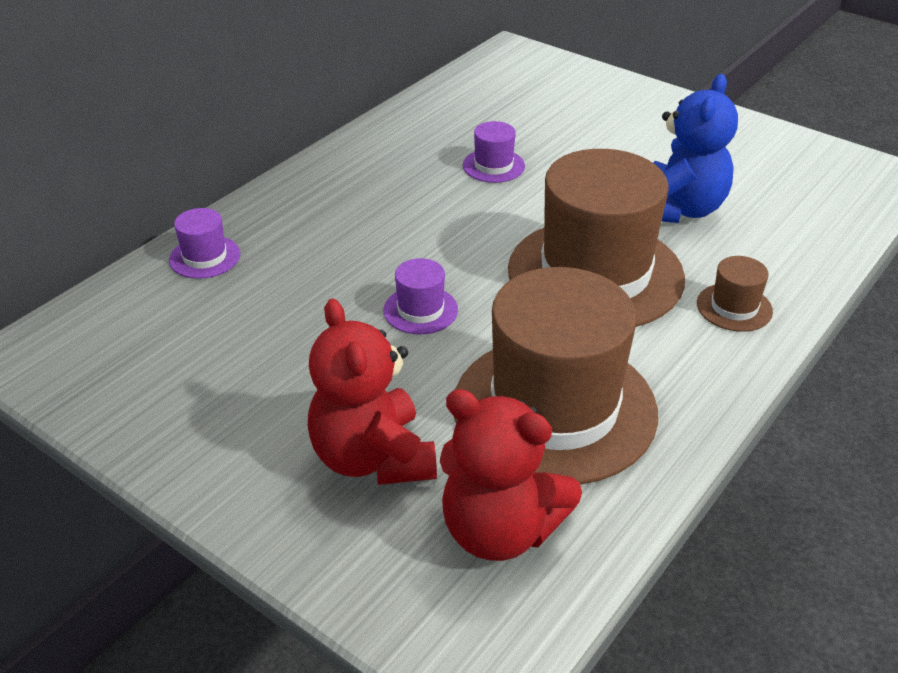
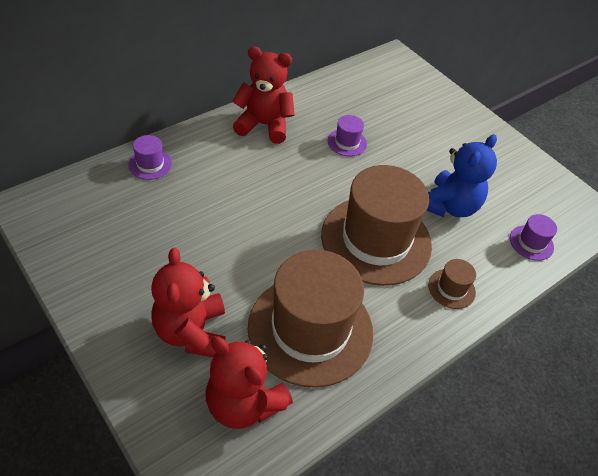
camera: 10 degrees right, 10 degrees up
(359, 171) = (264, 125): none -> red teddy bear
(420, 310) = (260, 237): purple hat -> purple hat (531, 243)

